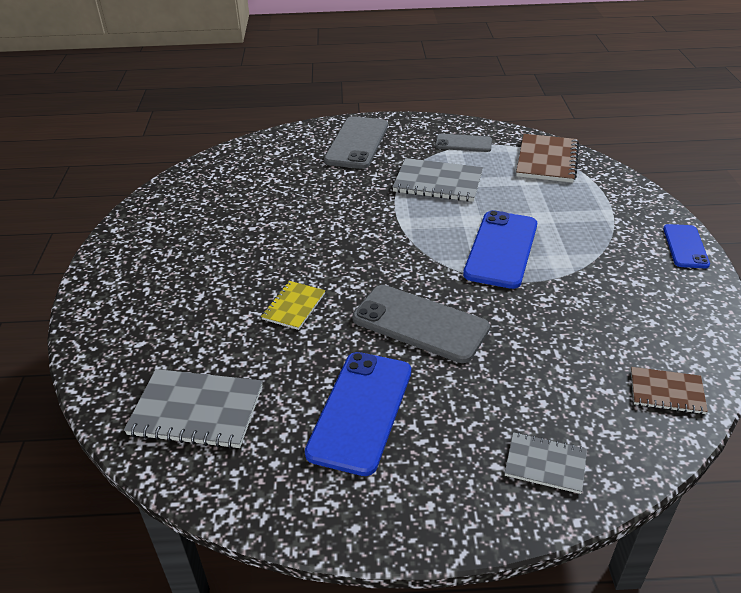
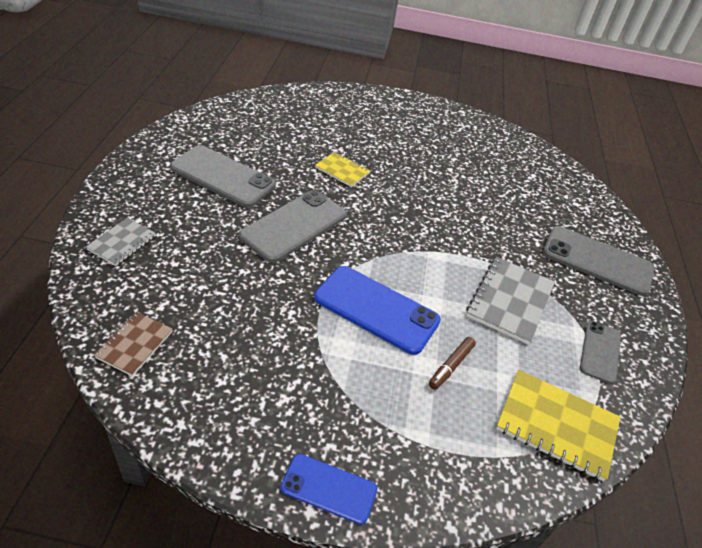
camera: 95 degrees right, 5 degrees up
(196, 410) = (262, 119): grey notebook -> none
(361, 411) = (223, 177): blue phone -> grey phone
(532, 205) = (451, 366): none -> brown marker
(546, 160) = (556, 425): brown notebook -> yellow notebook

